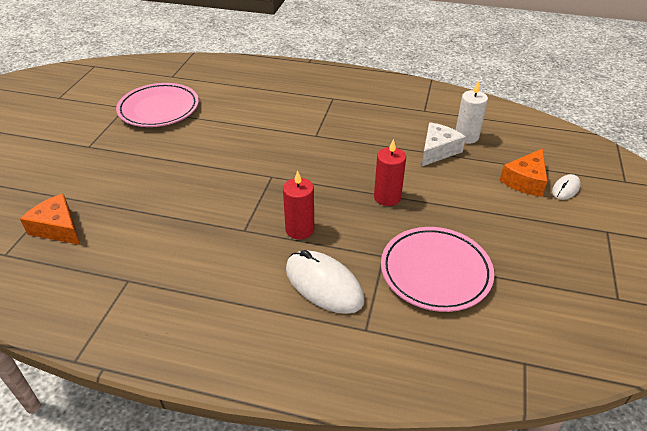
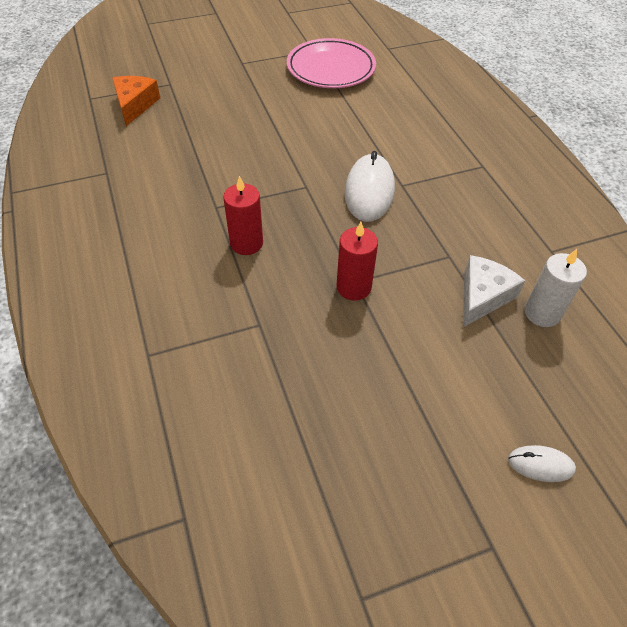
camera: 55 degrees right, 10 degrees up
(324, 285) = (185, 296): white mouse -> white mouse (369, 191)
(435, 272) = (267, 379): pink plate -> none
(438, 151) = (482, 296): white cheese -> white cheese turned 60 degrees counterclockwise
(525, 181) = (512, 410): orange cheese -> none

